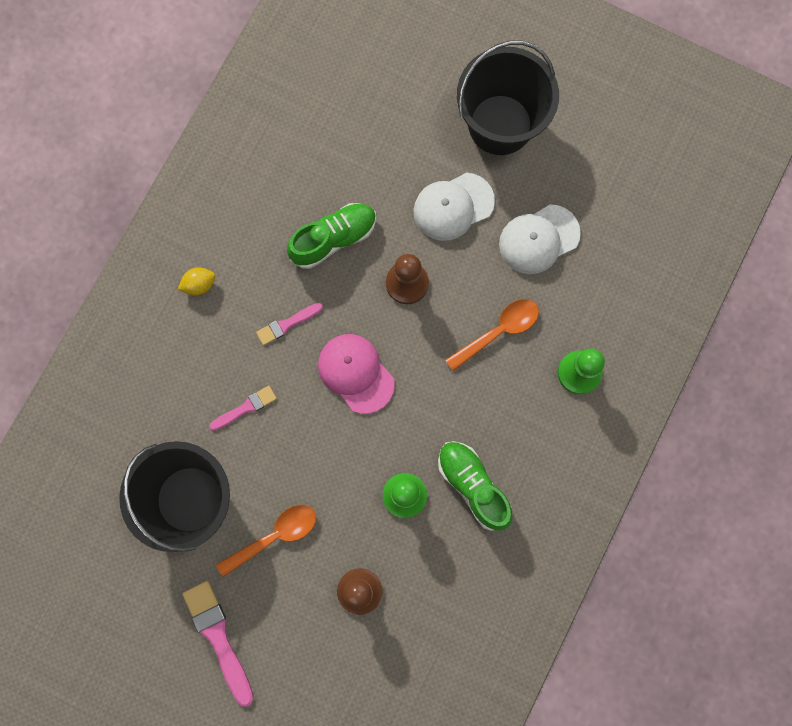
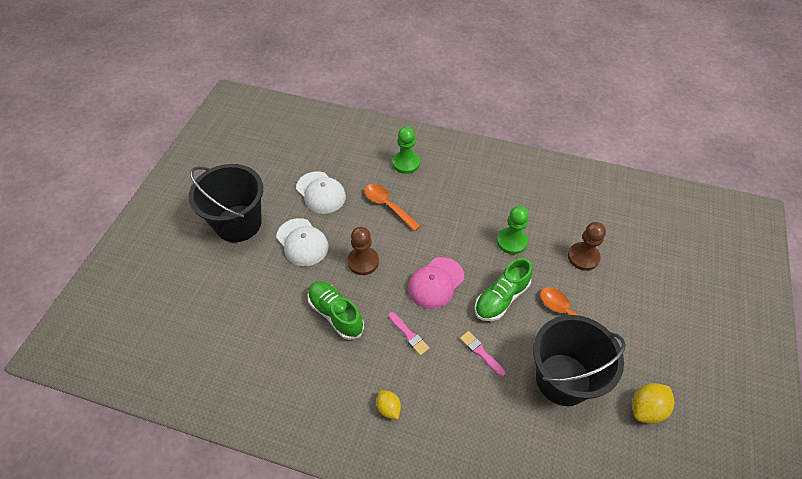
camera: 100 degrees left, 25 degrees down
(132, 589) = (646, 409): none -> yellow lemon
(218, 637) = (652, 339): pink brush -> none
(473, 486) = (493, 206): green shoe -> green shoe (501, 298)

